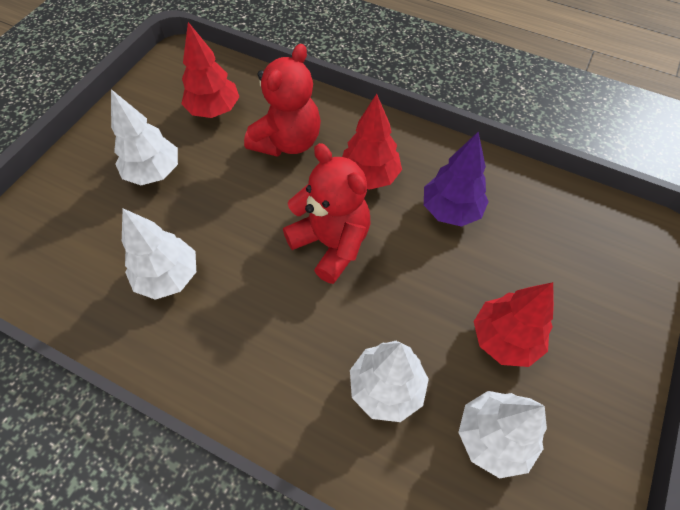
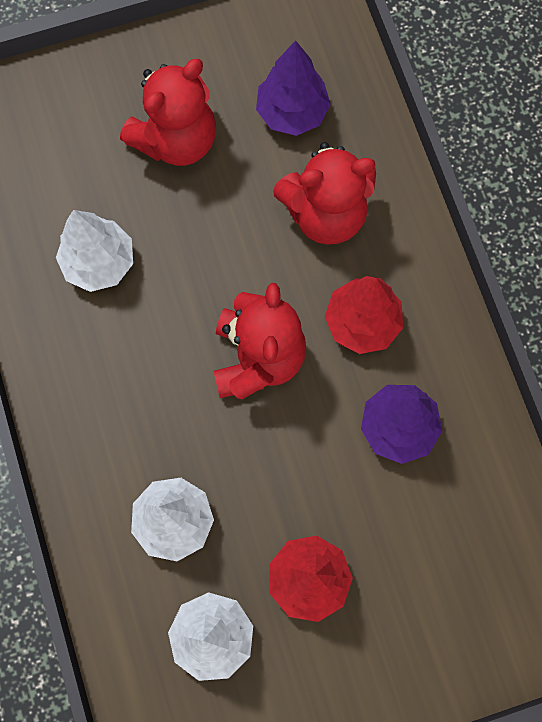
camera: 45 degrees right, 15 degrees up
(154, 172) = (176, 140): white tree -> red teddy bear
(214, 110) = (292, 112): red tree -> purple tree

